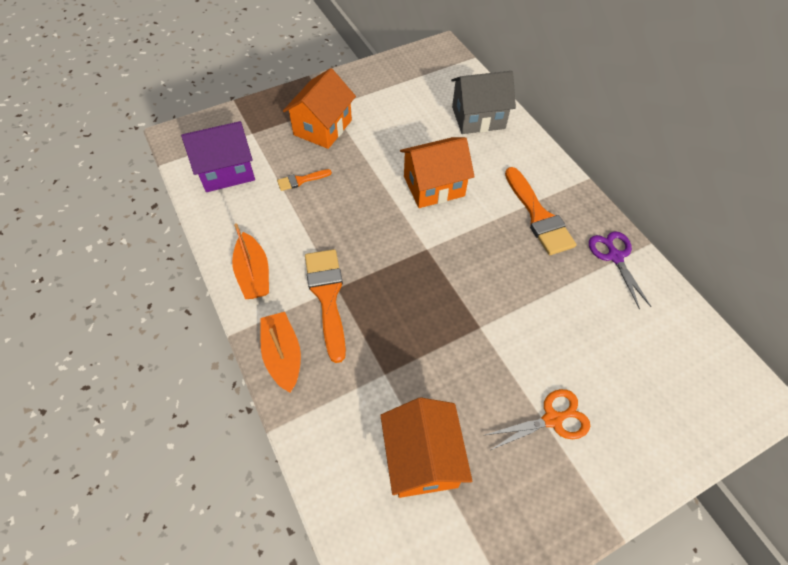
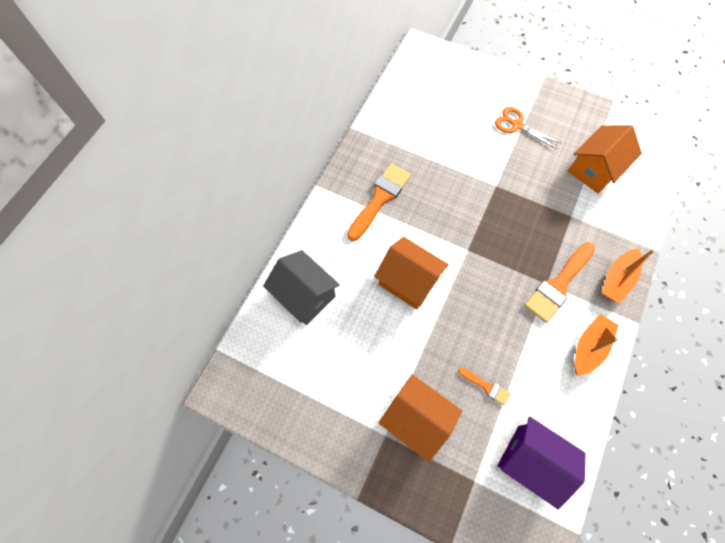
camera: 125 degrees left, 10 degrees up
(323, 127) = (416, 419): orange house -> orange house turned 45 degrees clockwise
(614, 256) = (379, 141): purple scissors -> none

